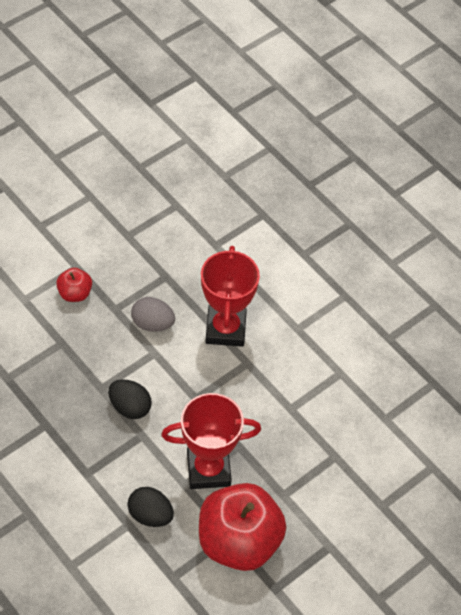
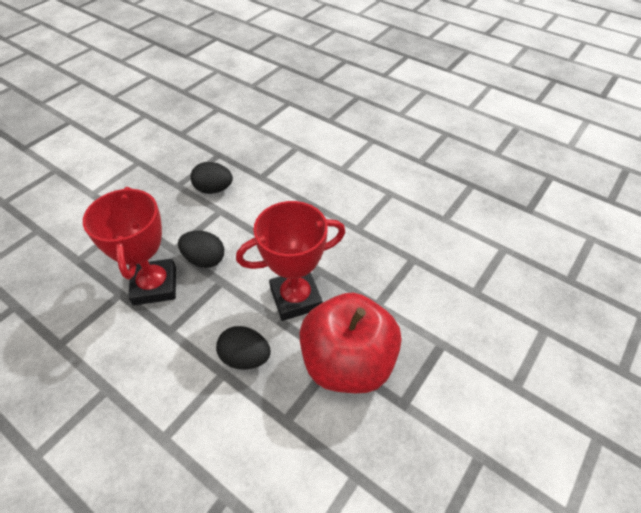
camera: 10 degrees left, 5 degrees down
(75, 293) = (139, 181): red apple -> none
(152, 324) = (214, 189): grey egg -> black egg
(225, 329) = (280, 181): red trophy -> red trophy (155, 285)

